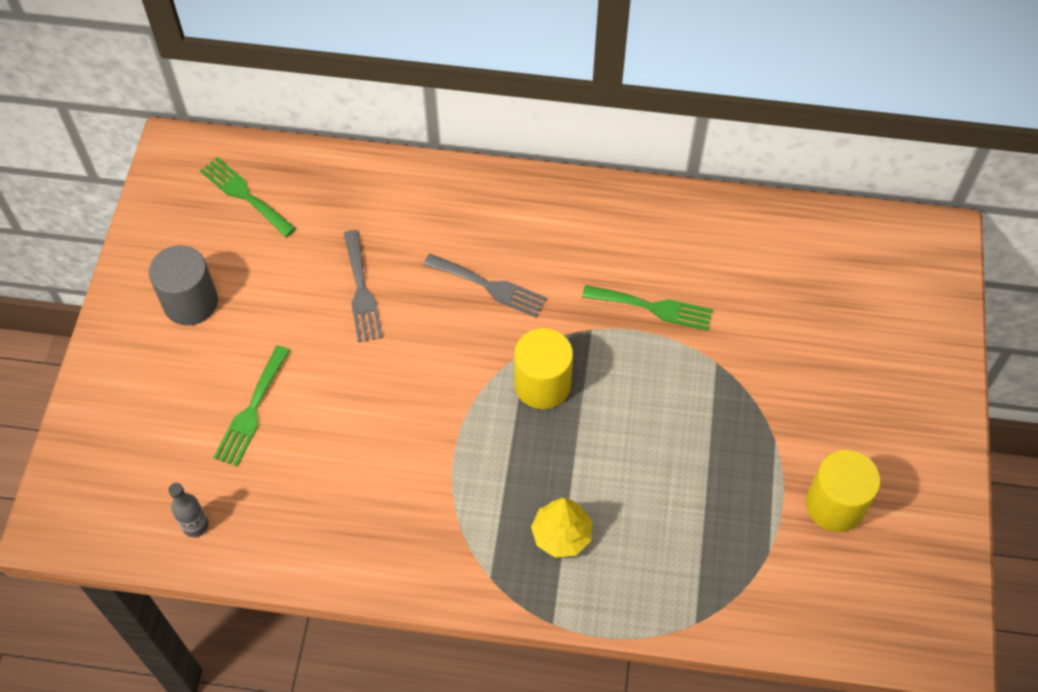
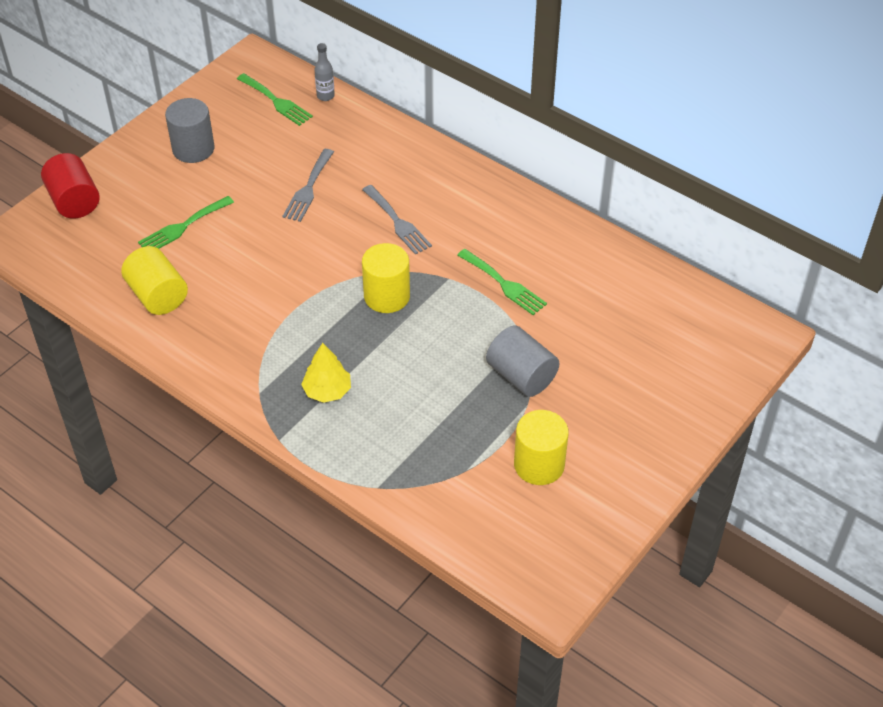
camera: 30 degrees right, 10 degrees down
(95, 441) = (74, 201): none -> red cylinder
(195, 525) = (97, 275): grey bottle -> grey bottle (325, 96)
(244, 195) = (276, 101): green fork -> green fork turned 150 degrees clockwise
(287, 515) = (158, 295): none -> yellow cylinder
(746, 409) = (521, 376): none -> grey cylinder

